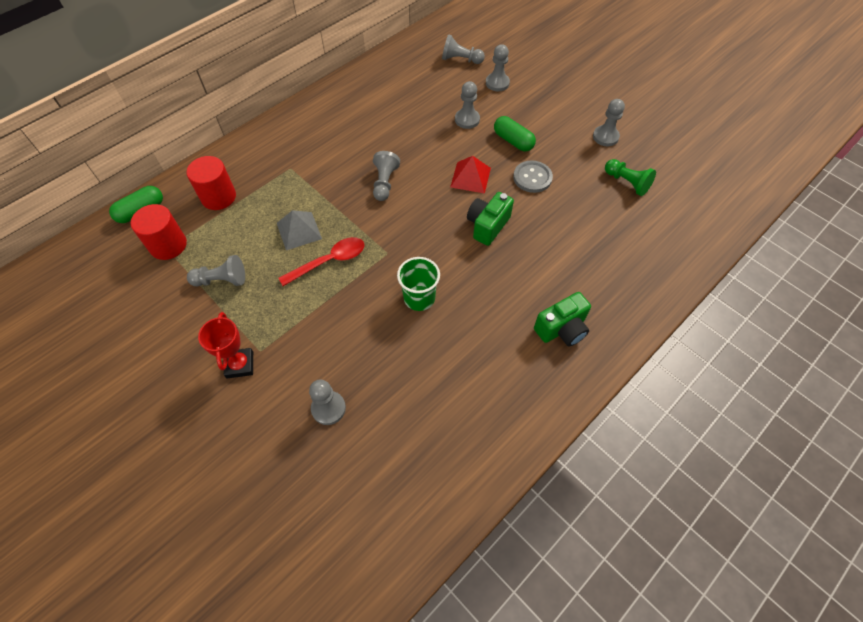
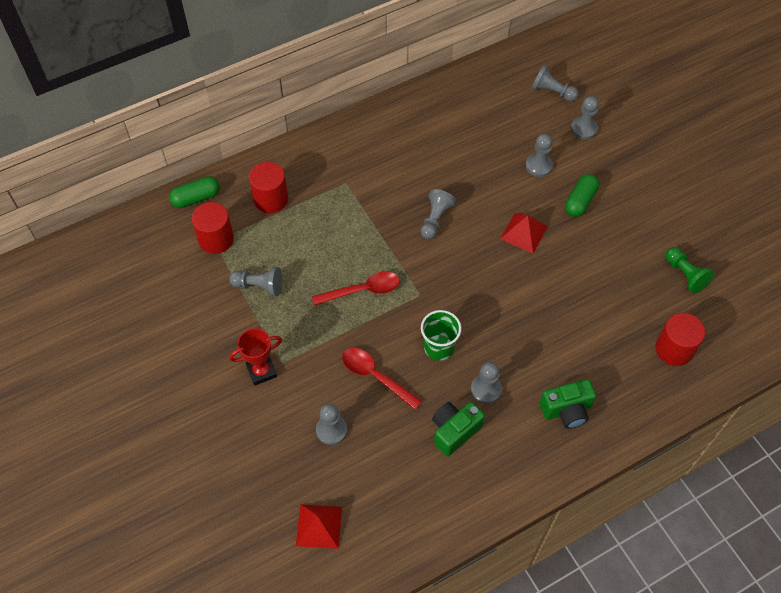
camera: 15 degrees right, 0 degrees up
(240, 365) = (261, 371): red trophy -> red trophy turned 60 degrees clockwise
(299, 230) = (340, 252): grey pyramid -> none
(338, 519) = (319, 526): none -> red pyramid
(362, 341) = (375, 376): none -> red spoon
(487, 226) = (526, 289): green camera -> green camera (454, 431)
(513, 141) = (580, 201): green capsule -> green capsule turned 60 degrees clockwise
(532, 178) = (587, 247): grey button -> none
(605, 137) = (681, 217): grey pawn -> grey pawn (486, 389)
(641, 249) = (674, 349): none -> red cylinder

